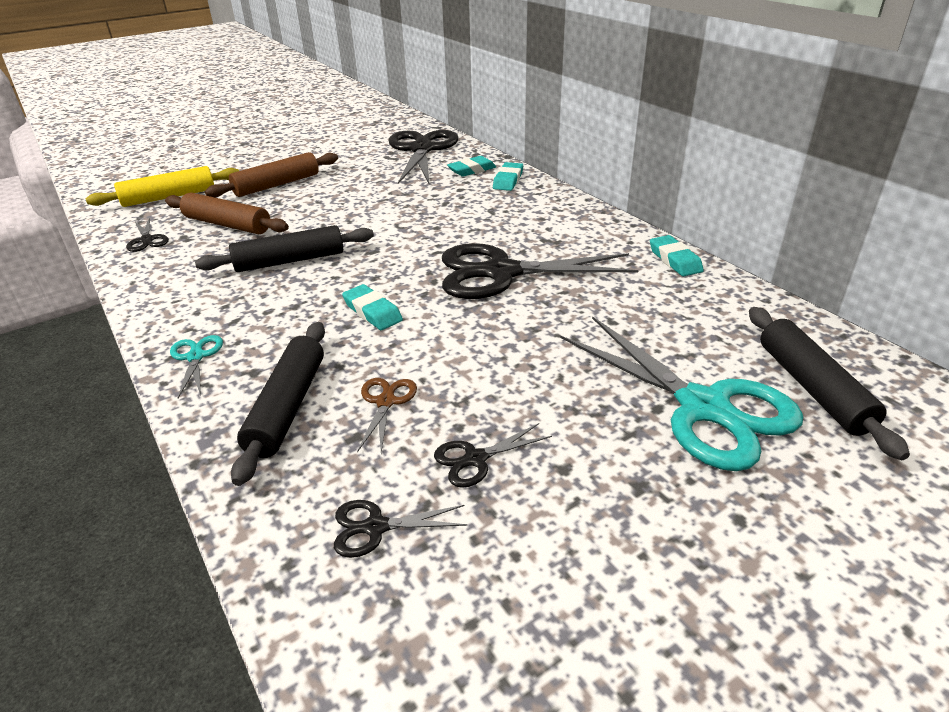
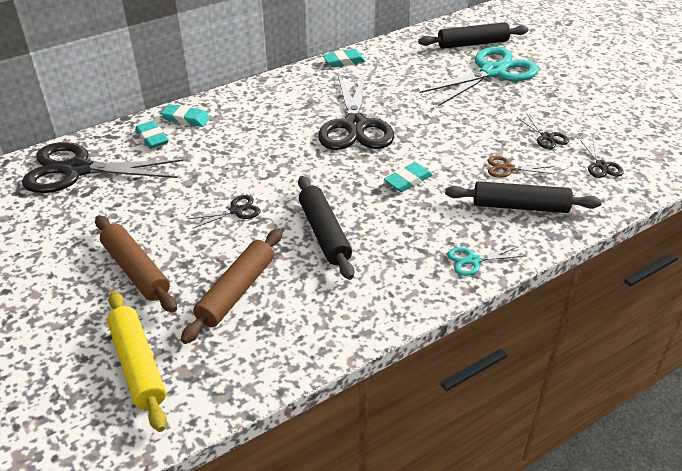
camera: 90 degrees left, 5 degrees up
(147, 240) = (262, 351): black scissors -> black scissors (236, 211)

